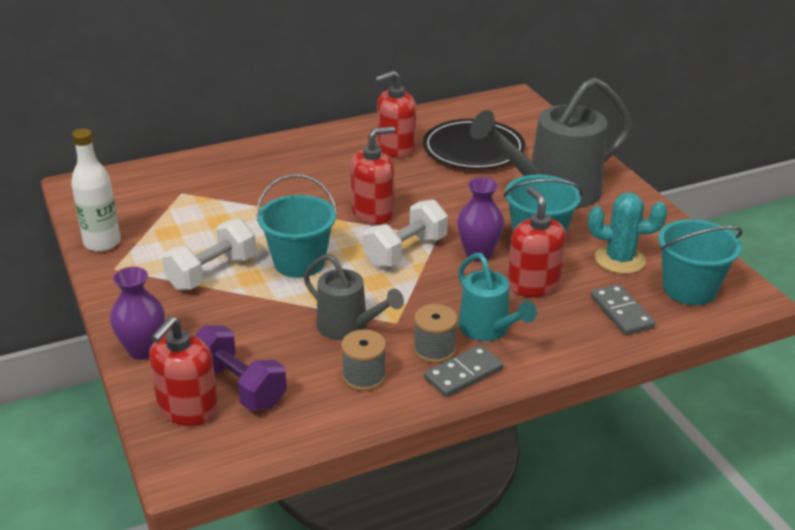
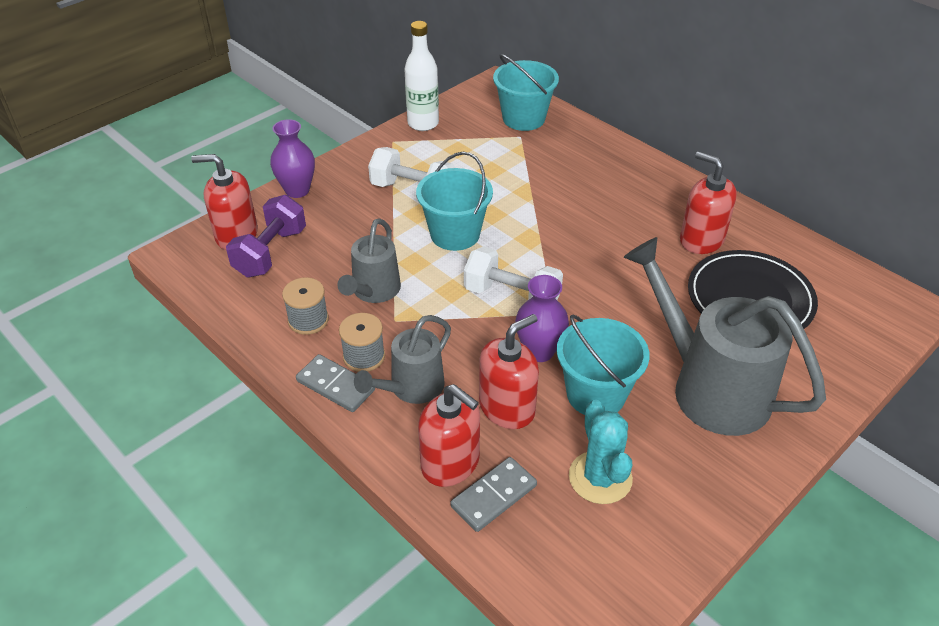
camera: 70 degrees right, 10 degrees up
(372, 212) = (566, 256): red soap dispenser -> red soap dispenser (450, 463)
(488, 330) = (411, 388): turquoise watering can -> grey watering can
(689, 289) = (576, 559): turquoise bucket -> turquoise bucket (523, 118)

